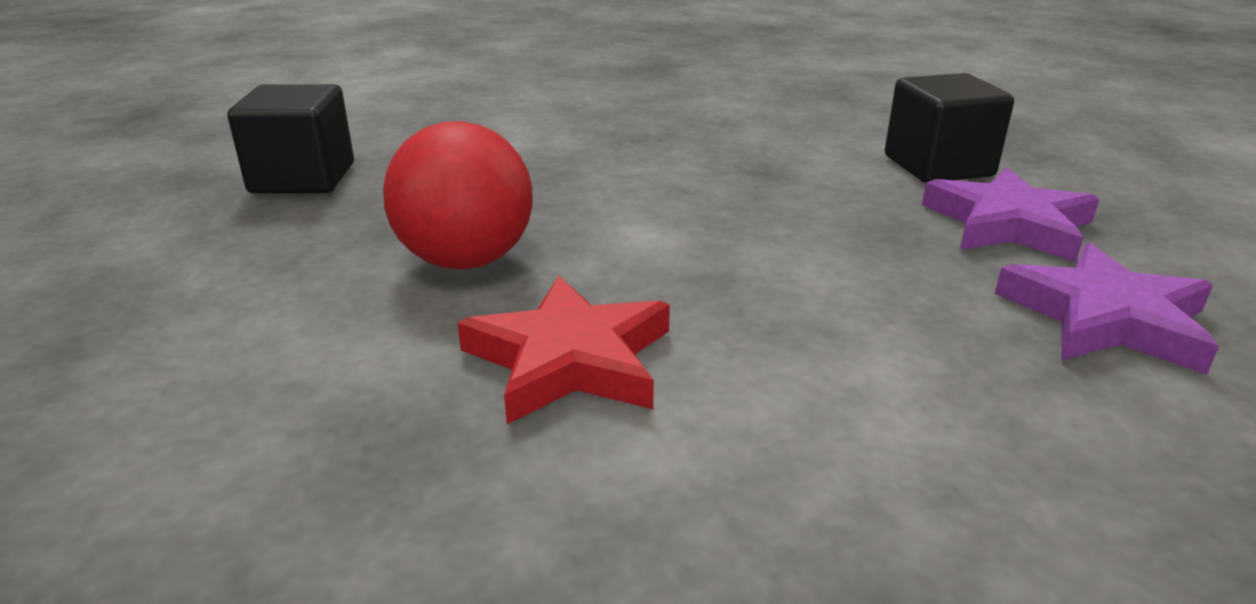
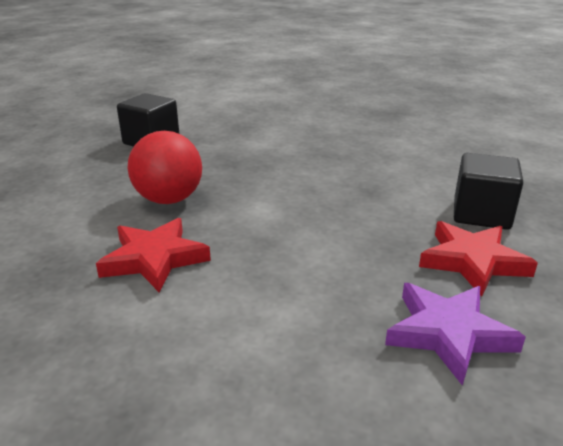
camera: 30 degrees right, 0 degrees up
(1008, 224) = (472, 261): purple star -> red star

